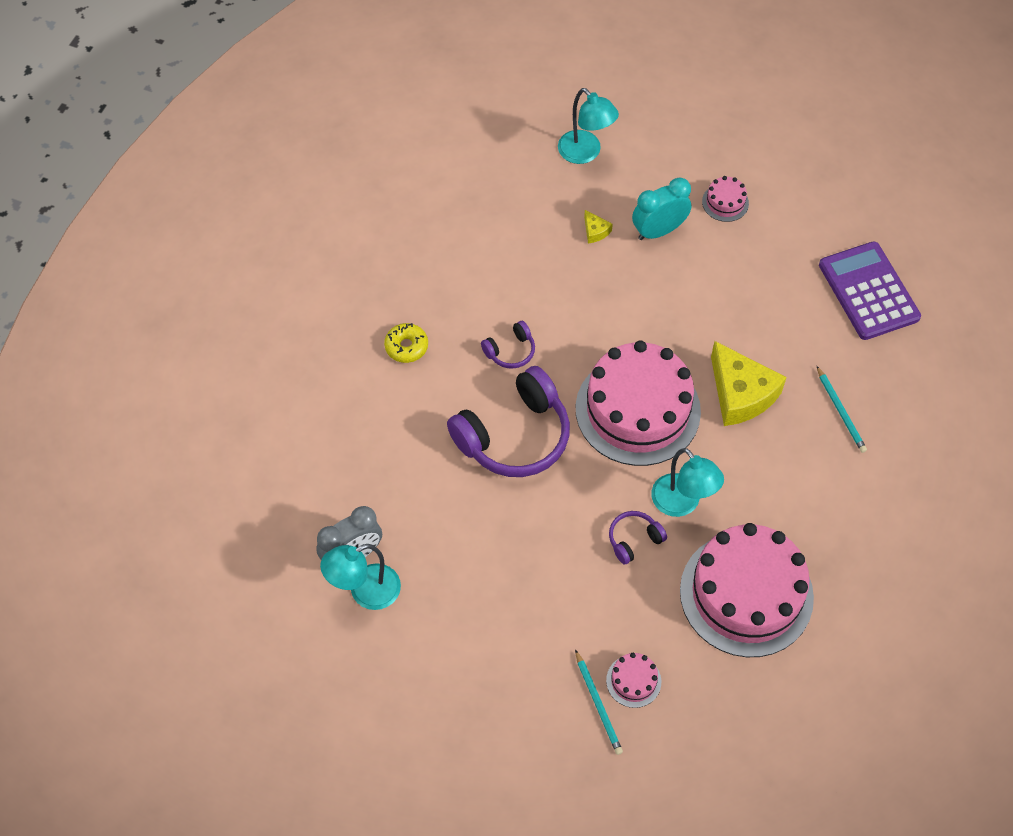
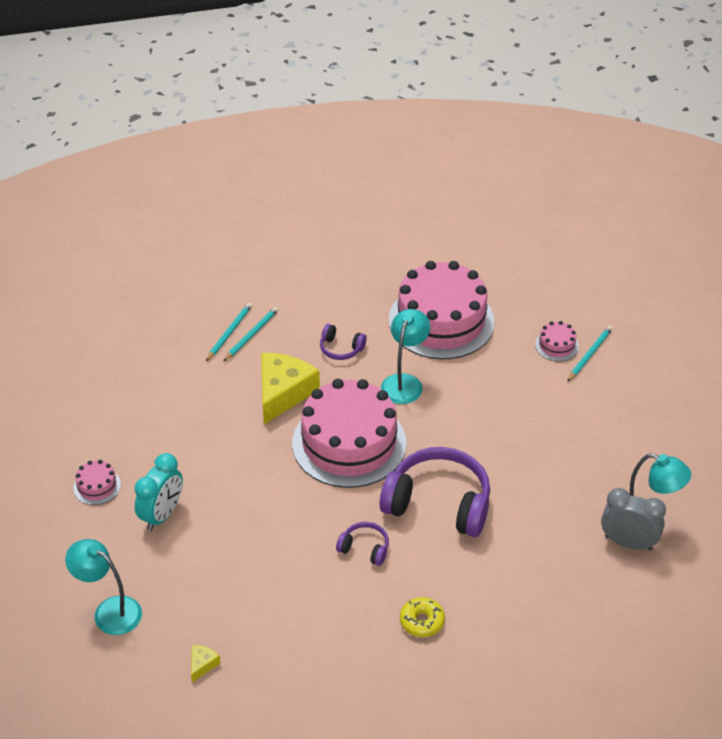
camera: 125 degrees left, 15 degrees down
(585, 153) = (109, 611): turquoise lamp -> turquoise lamp turned 75 degrees counterclockwise
(595, 231) = (195, 557): yellow cheese -> yellow cheese (202, 664)
(634, 540) = (457, 393): purple headphones -> purple headphones (341, 349)
(658, 231) = (162, 515): turquoise clock -> turquoise clock turned 90 degrees counterclockwise
(856, 395) = (229, 332): none -> turquoise pencil
(868, 291) = (126, 363): purple calculator -> none

